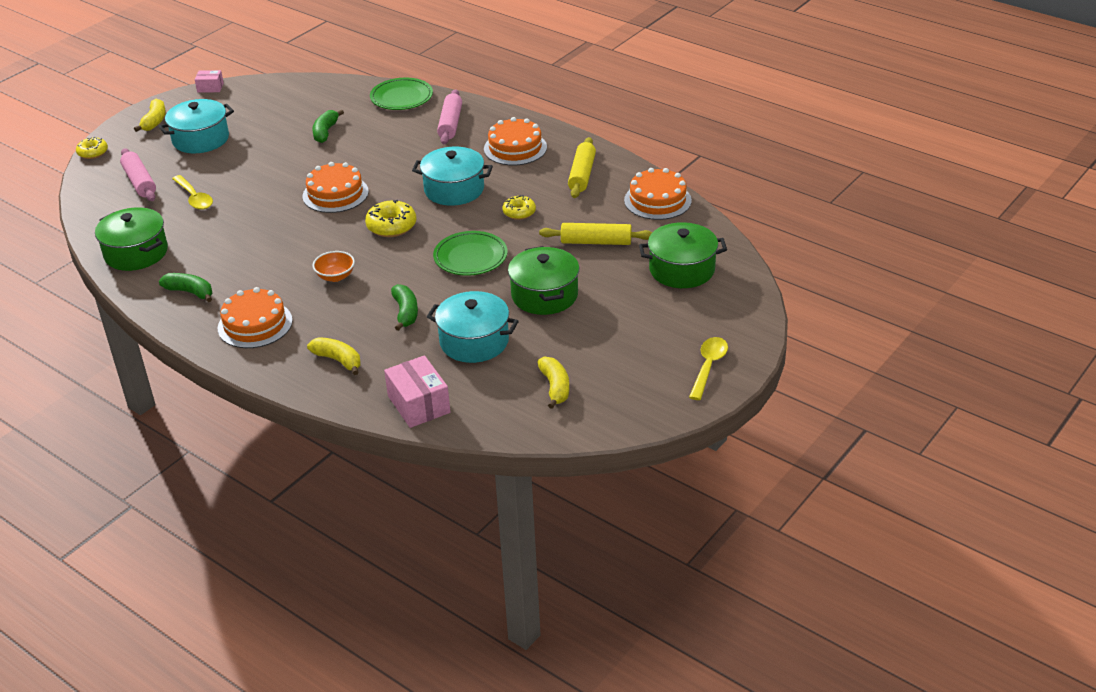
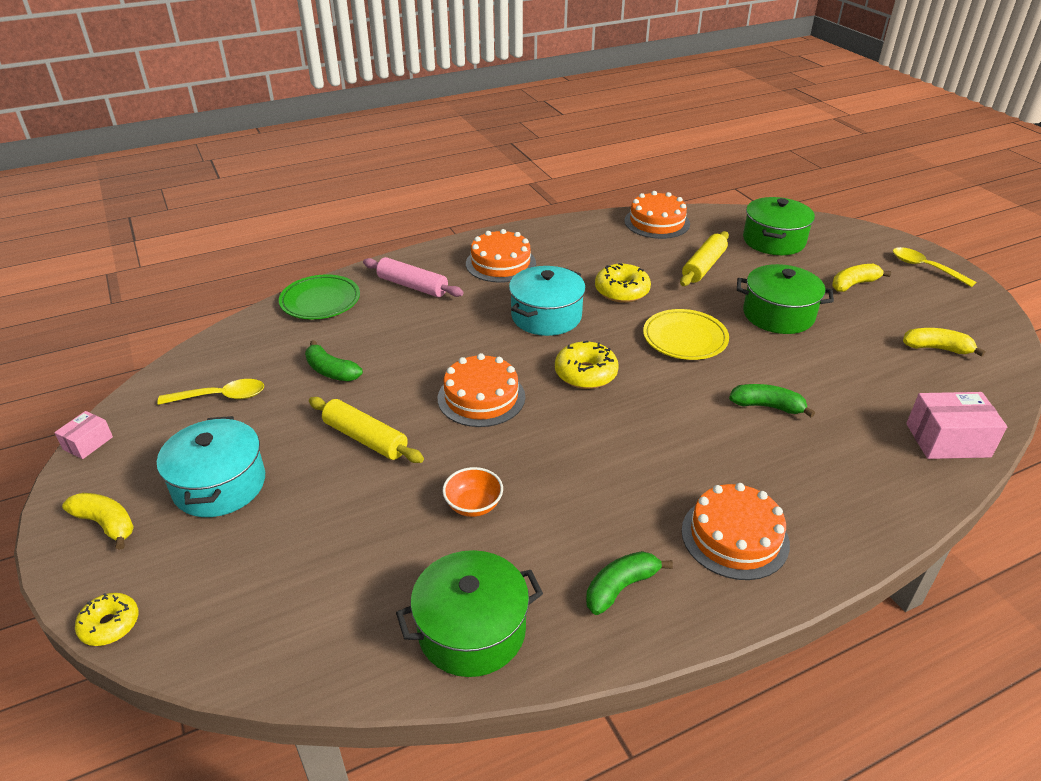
camera: 65 degrees left, 0 degrees up
(139, 182) = (267, 581): pink rolling pin -> none
(194, 198) = (374, 527): yellow spoon -> yellow spoon (220, 397)
(335, 276) = (664, 440): orange bowl -> orange bowl (473, 505)
(338, 360) = (843, 480): yellow banana -> yellow banana (854, 284)
(470, 257) = (685, 339): green plate -> yellow plate
(474, 341) = (842, 375): turquoise pot -> none
(519, 212) = (622, 291): yellow donut -> yellow donut, size x1.51
(582, 175) = (583, 244): yellow rolling pin -> yellow rolling pin (365, 438)

